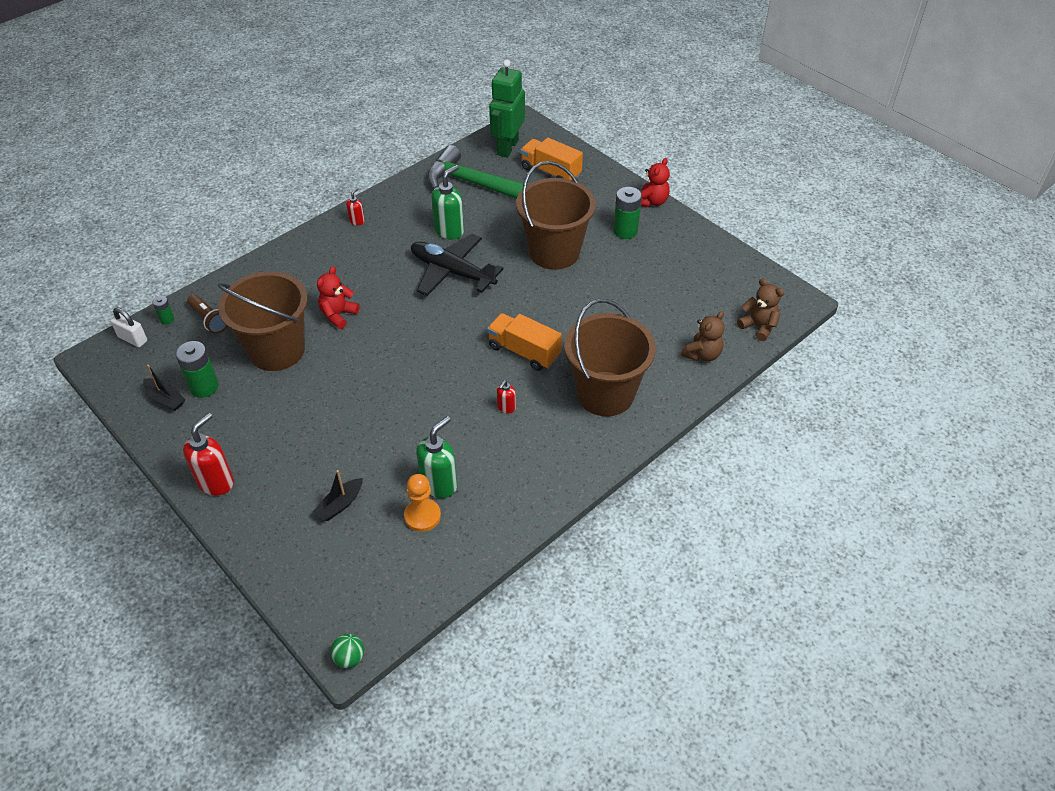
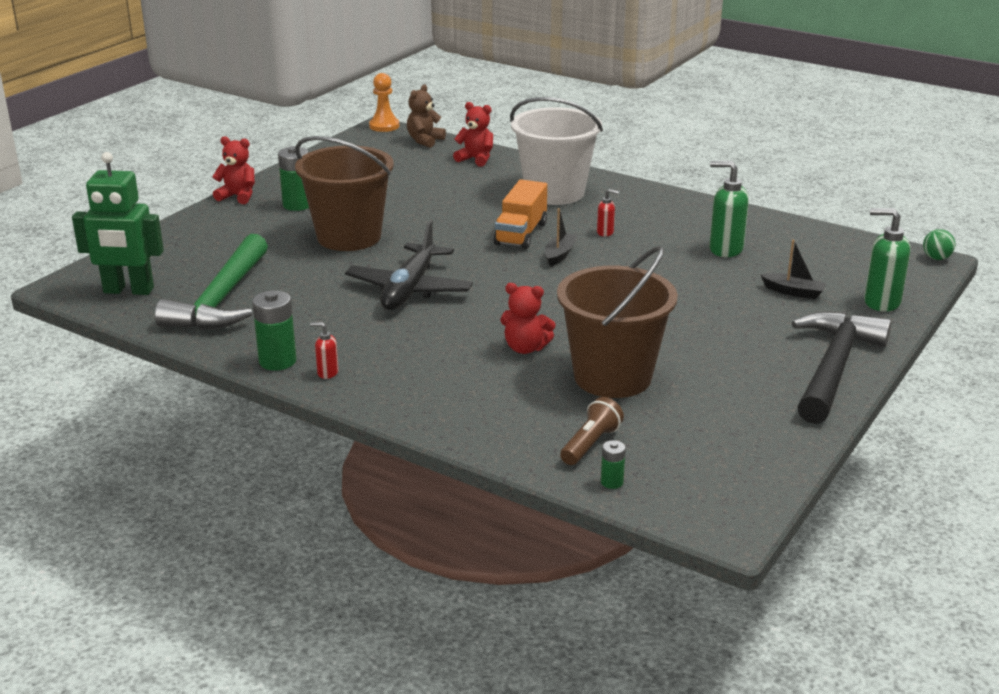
camera: 105 degrees left, 20 degrees down
(133, 339) = (669, 501): white padlock -> none
(165, 399) = (750, 438): black boat -> black boat (559, 255)
(204, 387) = (709, 414): green battery -> green battery (277, 361)
(216, 482) = (834, 367): red soap dispenser -> black hammer
(422, 516) = (767, 251): orange pawn -> orange pawn (384, 126)
(449, 231) = (329, 303): green soap dispenser -> green soap dispenser (881, 302)
(550, 172) = (185, 256): orange truck -> none
(605, 394) = (554, 193): brown bucket -> white bucket
(702, 354) = (476, 159): brown teddy bear -> red teddy bear

